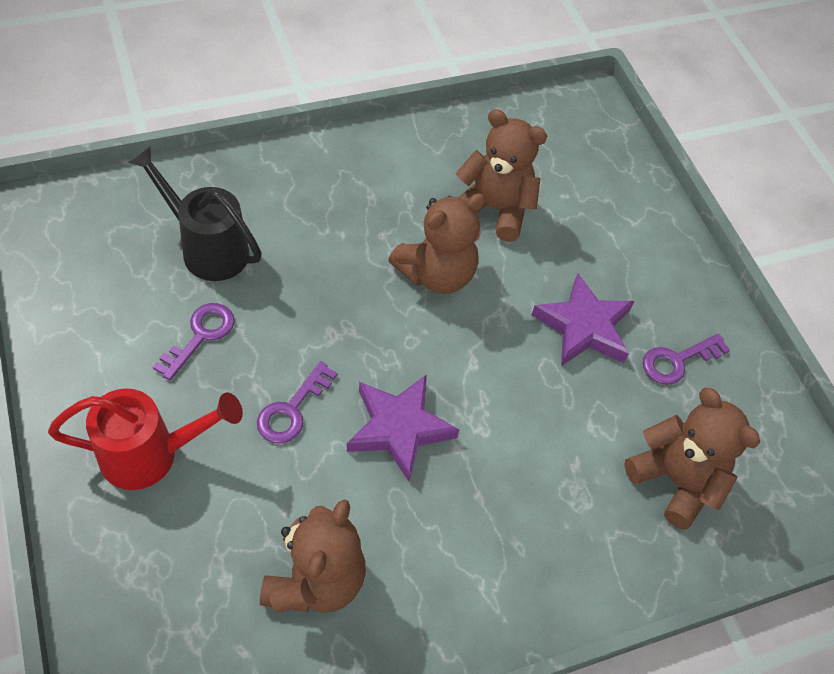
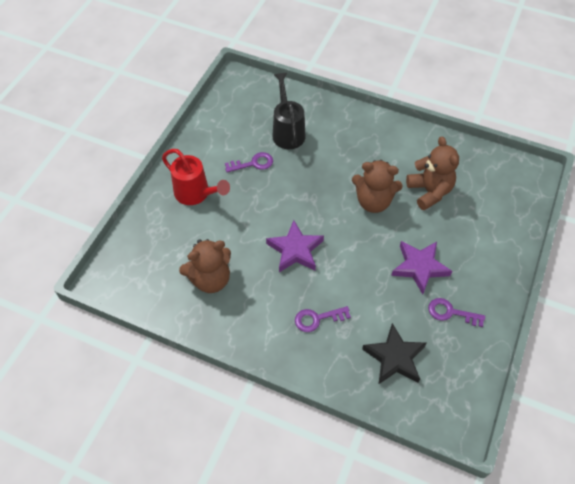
camera: 50 degrees right, 0 degrees up
(292, 409) = (261, 214): purple key -> purple key (317, 319)
(675, 480) = (394, 357): brown teddy bear -> black star

